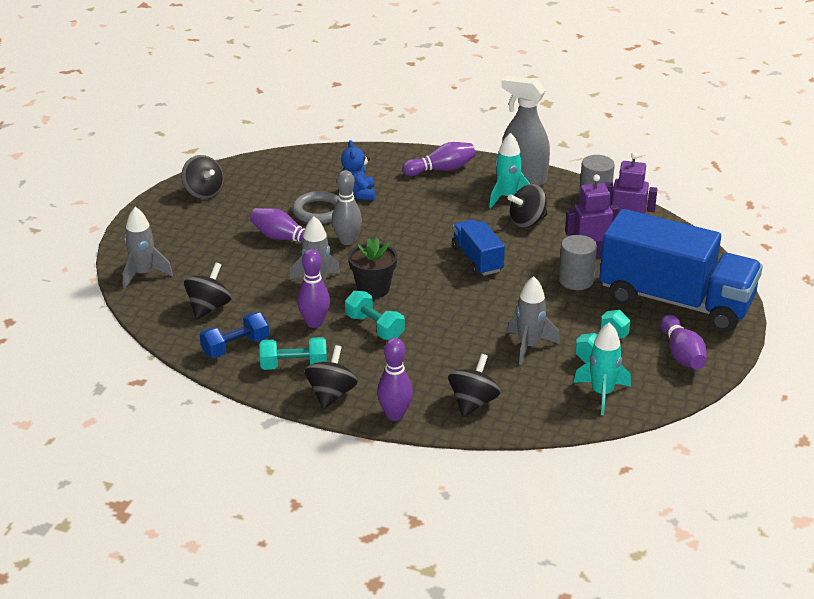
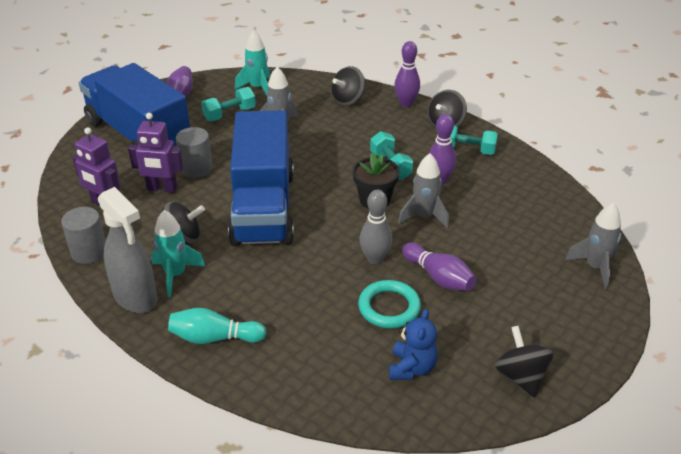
camera: 160 degrees left, 5 degrees up
(209, 308) = (531, 215): black spinning top -> none
(235, 347) = (512, 174): blue dumbbell -> none
(319, 211) = (389, 307): grey ring -> turquoise ring
(358, 194) = (333, 323): blue teddy bear -> blue teddy bear (412, 368)
(441, 169) = (214, 338): purple bowling pin -> turquoise bowling pin
(477, 259) = (263, 207): blue truck -> blue truck, size x2.05

